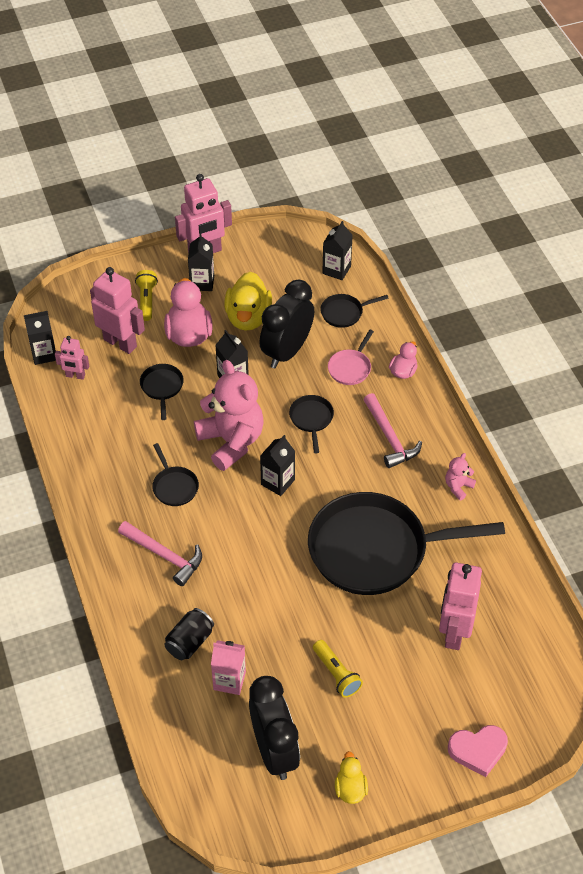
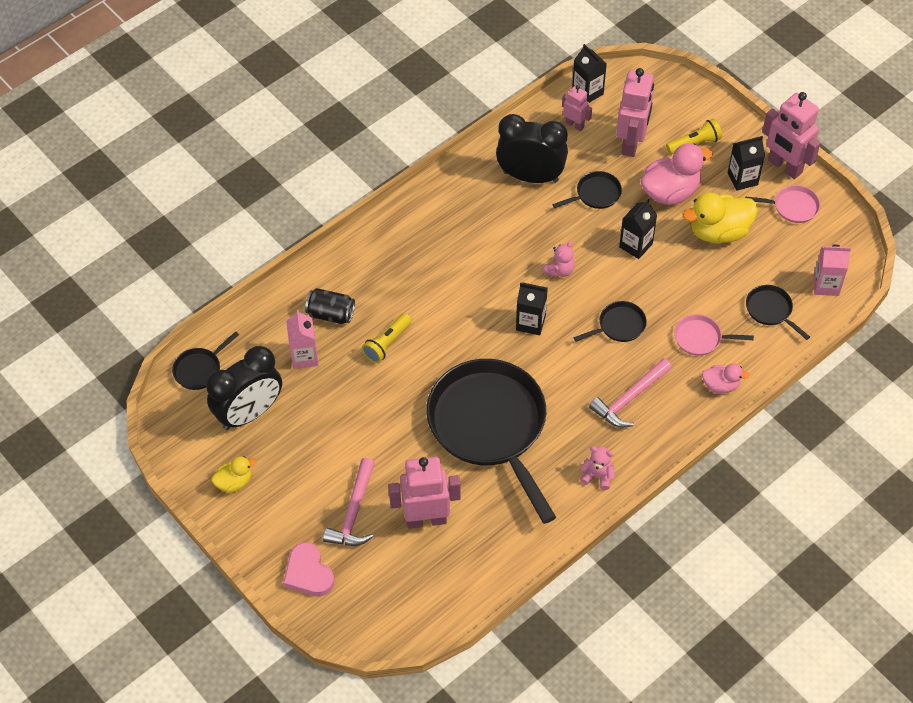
camera: 70 degrees right, 5 degrees up
(75, 376) = (575, 125): pink robot -> pink robot turned 135 degrees clockwise
(164, 556) = (410, 264): pink hammer -> pink hammer (353, 512)
(174, 486) = (488, 244): black pan -> black pan (200, 369)
(231, 441) = (560, 270): pink teddy bear -> pink teddy bear, size x0.43
(248, 262) = (792, 207): none -> pink pan
(286, 351) = (692, 278): black clock -> black clock (530, 176)
(336, 270) = (826, 285): black carton -> pink carton
(336, 674) = (343, 436): yellow flashlight -> yellow flashlight (387, 344)

